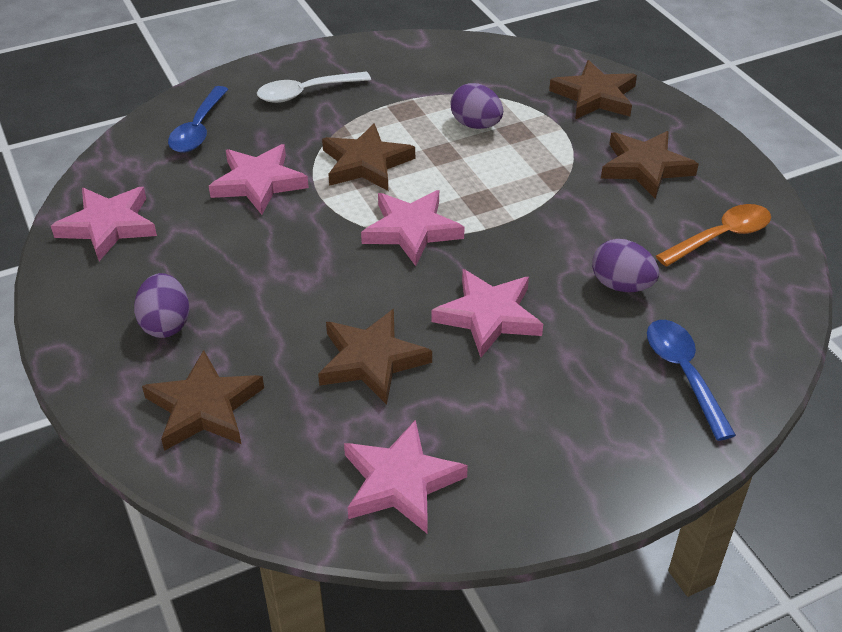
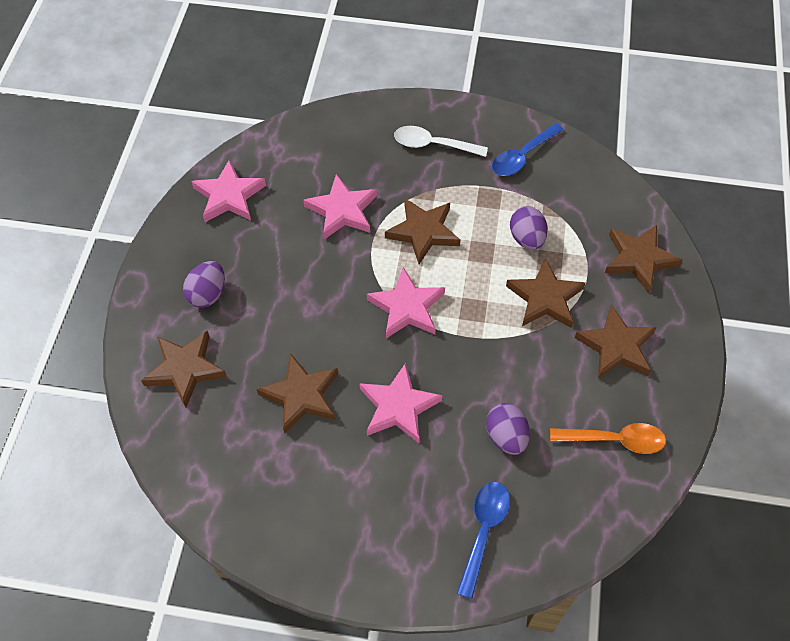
camera: 35 degrees right, 15 degrees up
(198, 129) = (339, 142): blue spoon -> blue spoon (522, 156)
(400, 482) = (249, 493): pink star -> none
(541, 161) = (545, 298): none -> brown star

